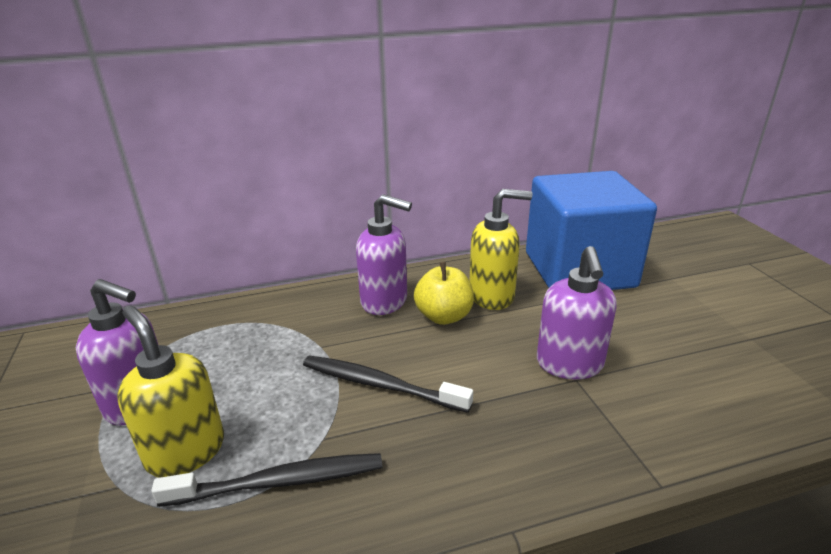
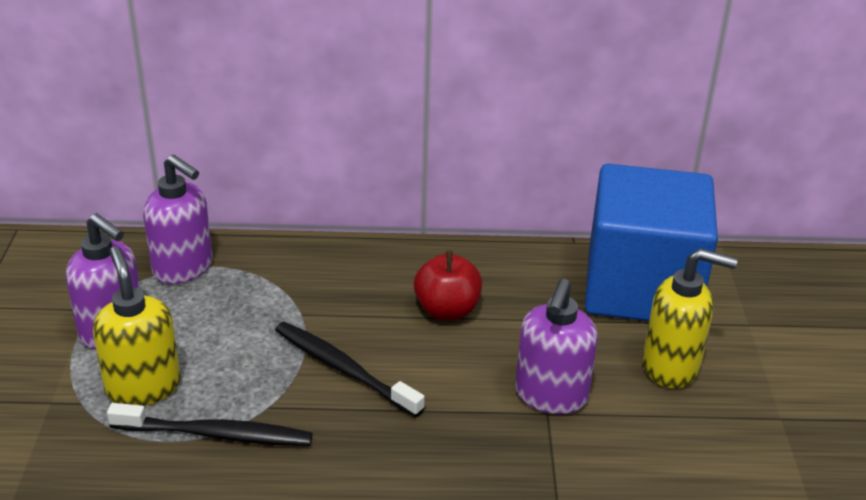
camera: 15 degrees right, 5 degrees up
(385, 301) = (391, 277): purple soap dispenser -> purple soap dispenser (183, 268)
(444, 316) = (447, 310): yellow apple -> red apple
(492, 296) = (515, 298): yellow soap dispenser -> yellow soap dispenser (671, 367)

